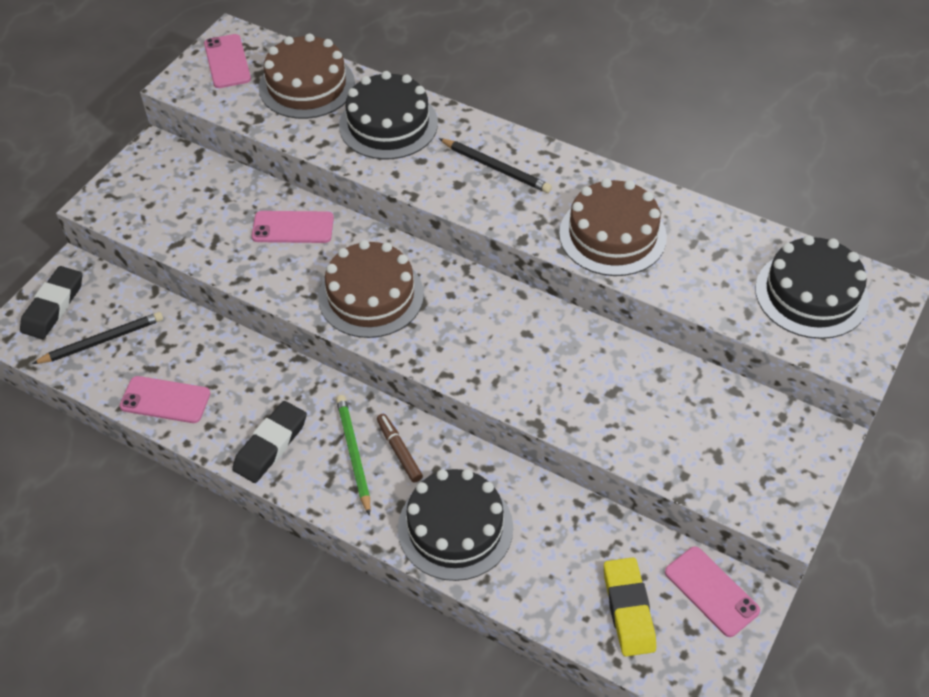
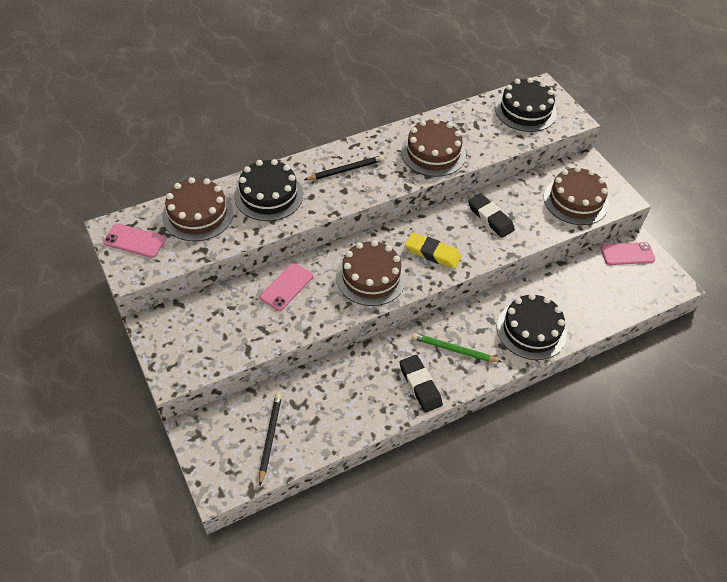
camera: 60 degrees left, 0 degrees up
(53, 306) = (215, 454): black eraser -> black eraser (490, 218)
(165, 400) = (346, 424): pink phone -> none
(399, 451) = (466, 328): brown marker -> none
(628, 609) = (619, 288): yellow eraser -> yellow eraser (432, 253)
(719, 456) = (575, 201): none -> brown cake

